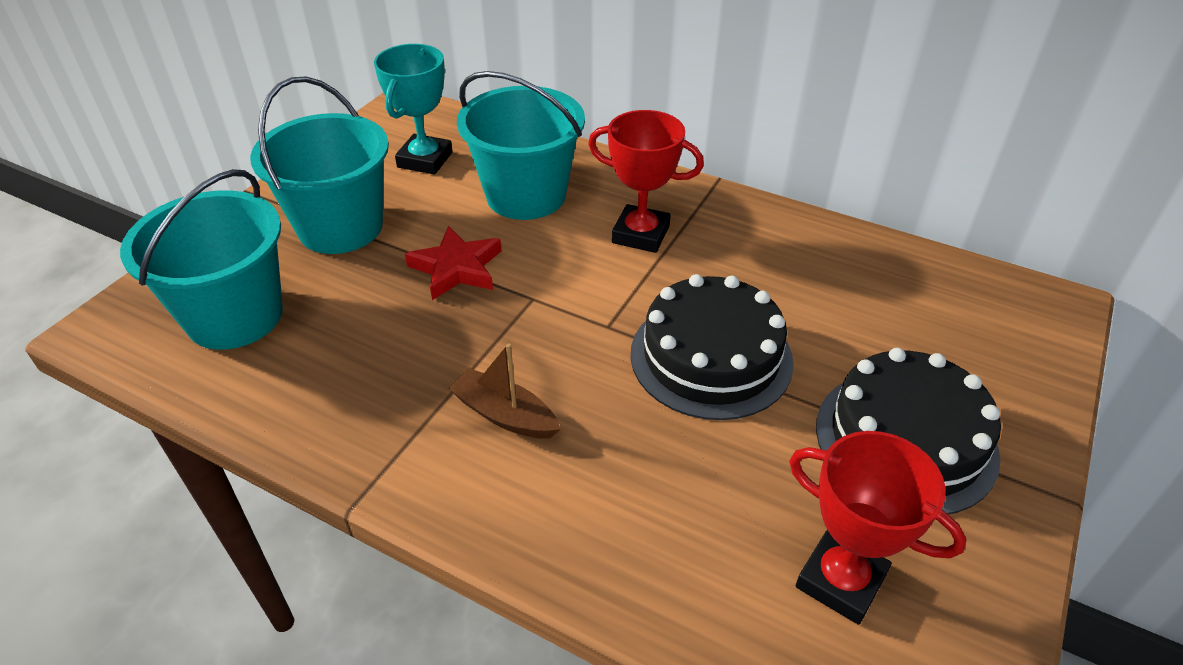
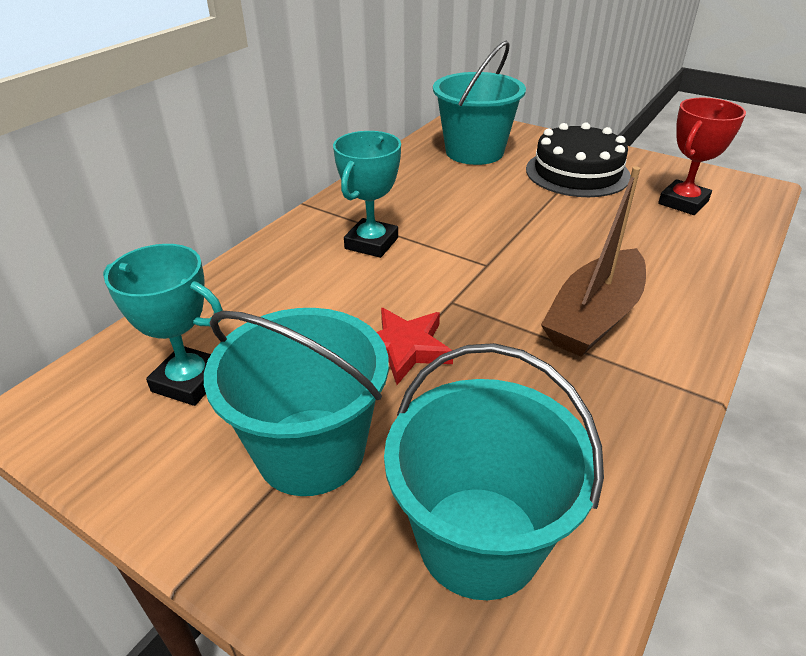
camera: 85 degrees left, 5 degrees down
(504, 415) = (594, 317): brown boat -> brown boat, size x1.73
(526, 195) = (293, 304): turquoise bucket -> turquoise bucket (474, 152)
(640, 234) = (371, 243): red trophy -> turquoise trophy
(711, 357) = (517, 224): black cake -> none

